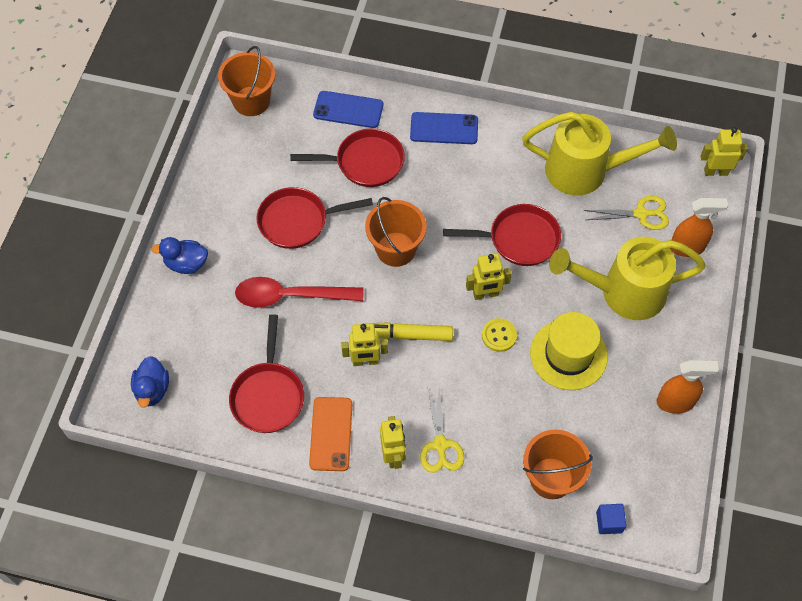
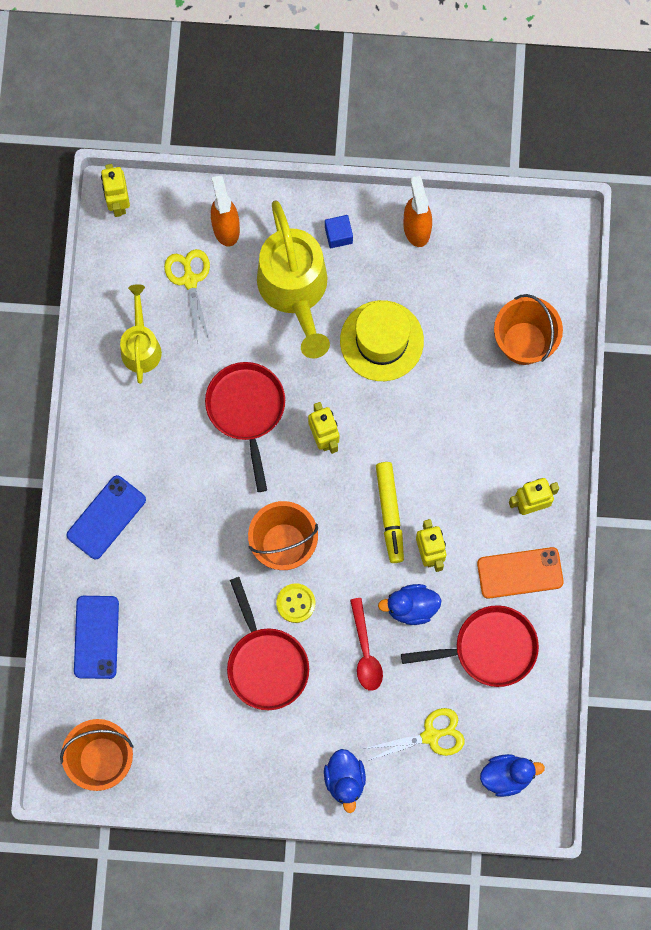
camera: 100 degrees left, 15 degrees up
(290, 296) = (365, 652): red spoon -> red spoon, size x0.65
(320, 338) = (411, 607): none -> blue duck
(365, 162) = (171, 602): red pan -> none
(440, 445) = (510, 458): yellow scissors -> yellow scissors (431, 736)
(444, 128) = (106, 517): blue phone -> blue phone turned 45 degrees clockwise
(499, 335) = (372, 416): yellow button -> yellow button (295, 603)
(586, 171) = (141, 346): yellow watering can -> yellow watering can, size x0.57
(609, 522) = (558, 282): blue cube -> blue cube (338, 235)

